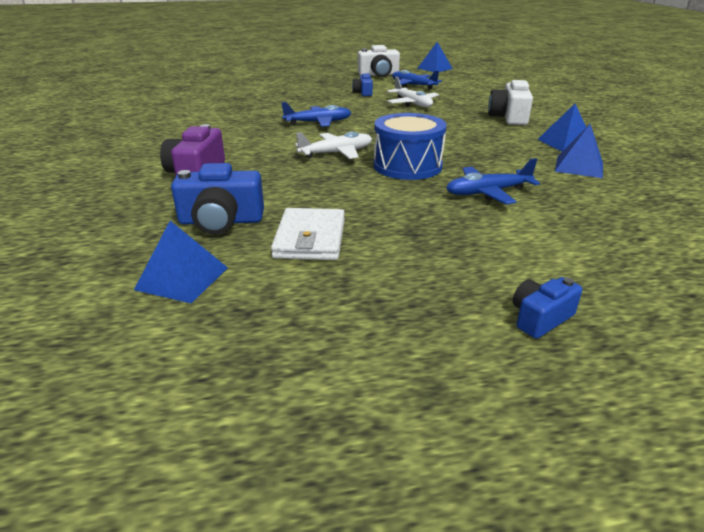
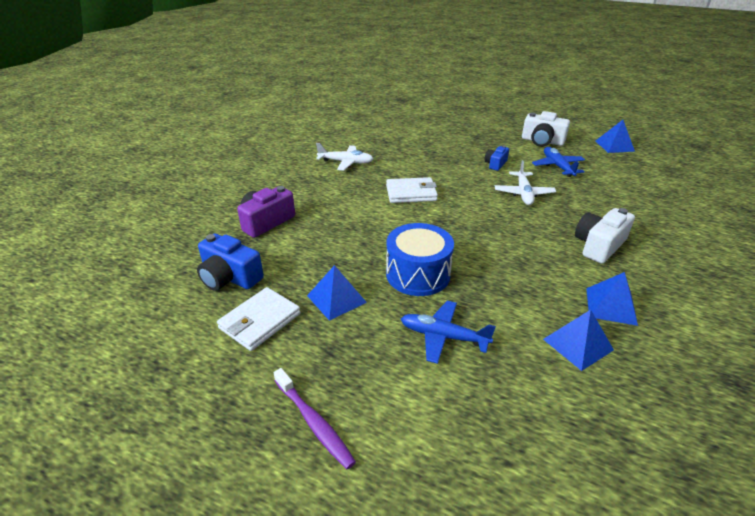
camera: 35 degrees right, 5 degrees up
(182, 278) = (158, 319): blue pyramid -> blue pyramid (336, 299)
(318, 123) = (411, 193): blue plane -> white wallet
(336, 153) = (382, 236): white plane -> white plane (346, 162)
(476, 278) = (314, 422): none -> purple toothbrush
(540, 318) = (306, 487): blue camera -> none

